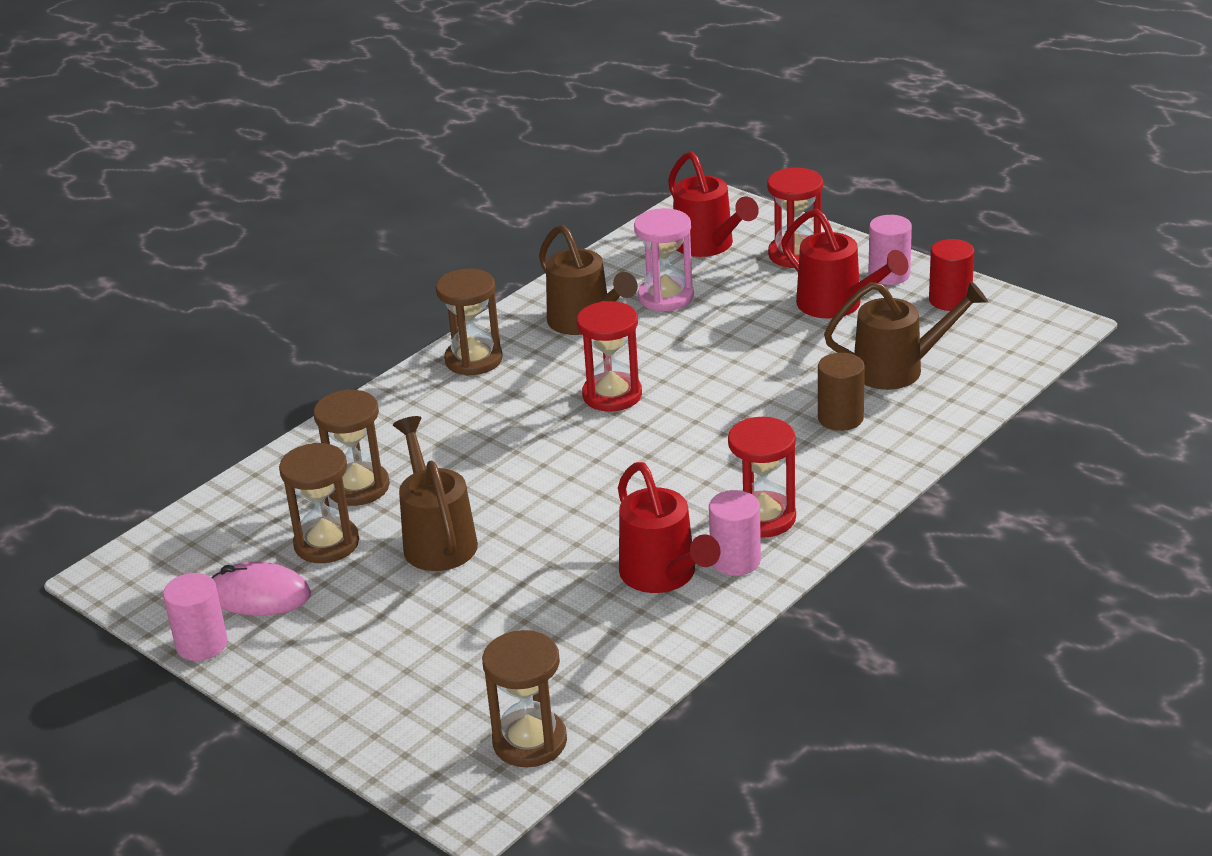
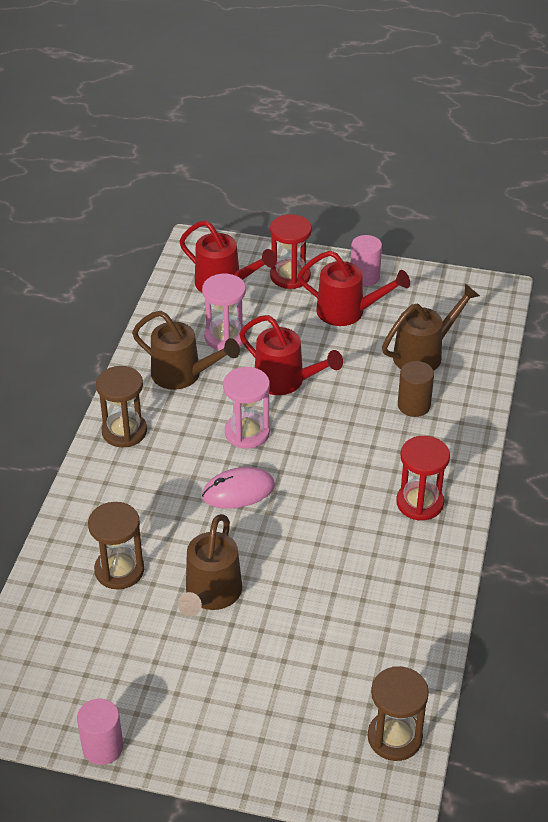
camera: 30 degrees left, 10 degrees up
(259, 595) = (114, 689): pink mouse -> pink mouse (238, 491)
(326, 543) = (132, 627): brown hourglass -> none
(437, 539) = (210, 595): brown watering can -> brown watering can turned 120 degrees counterclockwise
(612, 395) = (247, 432): red hourglass -> pink hourglass
(663, 576) = (388, 572): red watering can -> red watering can (286, 381)
(735, 560) = (426, 543): pink cylinder -> none
(950, 300) = (418, 288): red cylinder -> none

